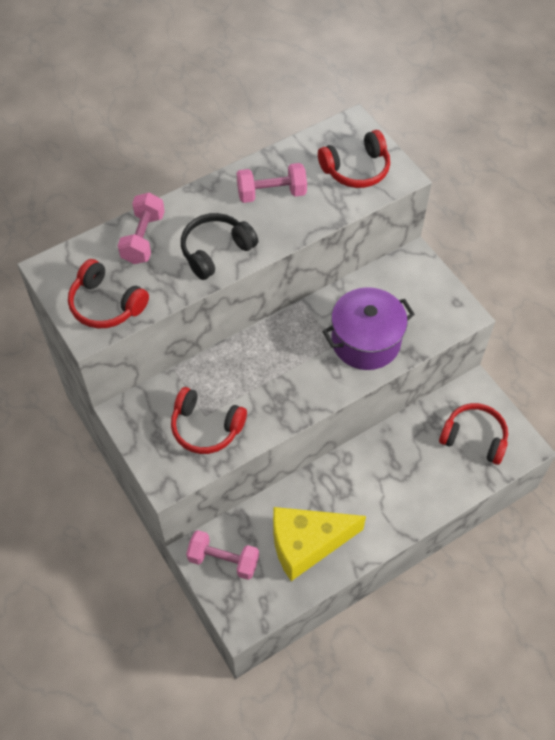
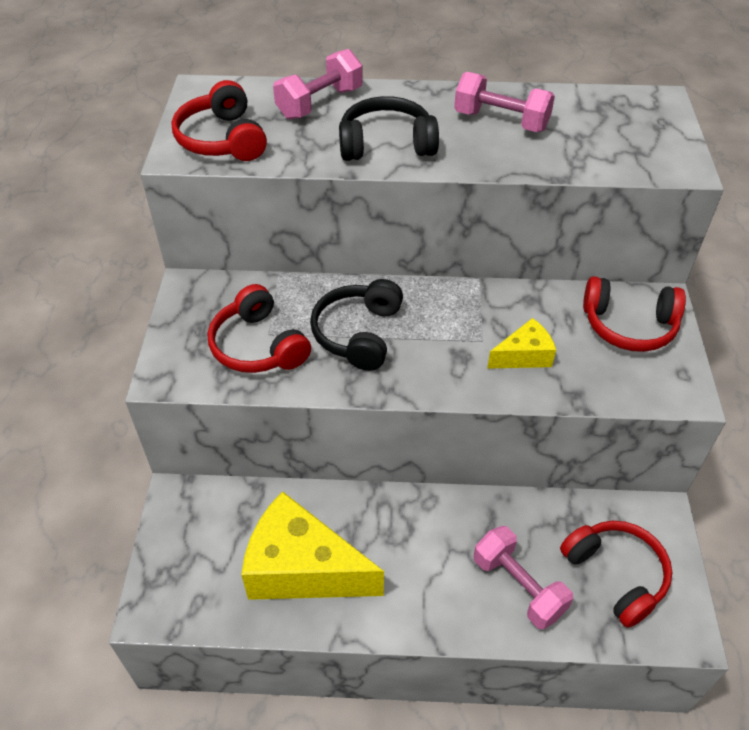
camera: 35 degrees right, 10 degrees down
(223, 560) = (196, 525): pink dumbbell -> pink dumbbell (518, 586)
(259, 382) = (358, 334): none -> black headphones
(356, 169) = (628, 139): red headphones -> red headphones (629, 325)
(366, 341) = (524, 356): purple pot -> yellow cheese

